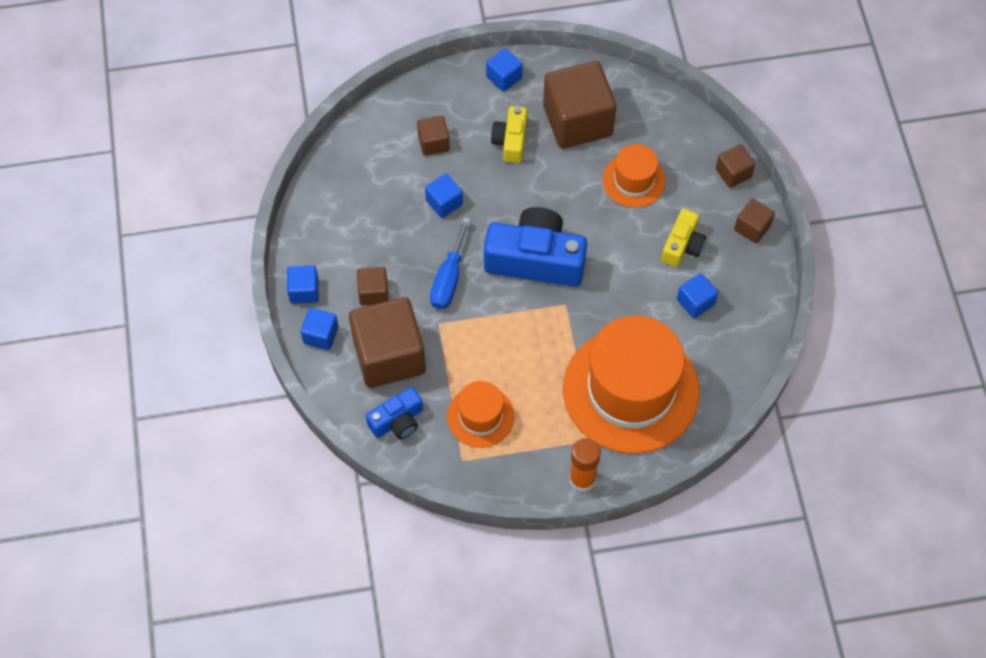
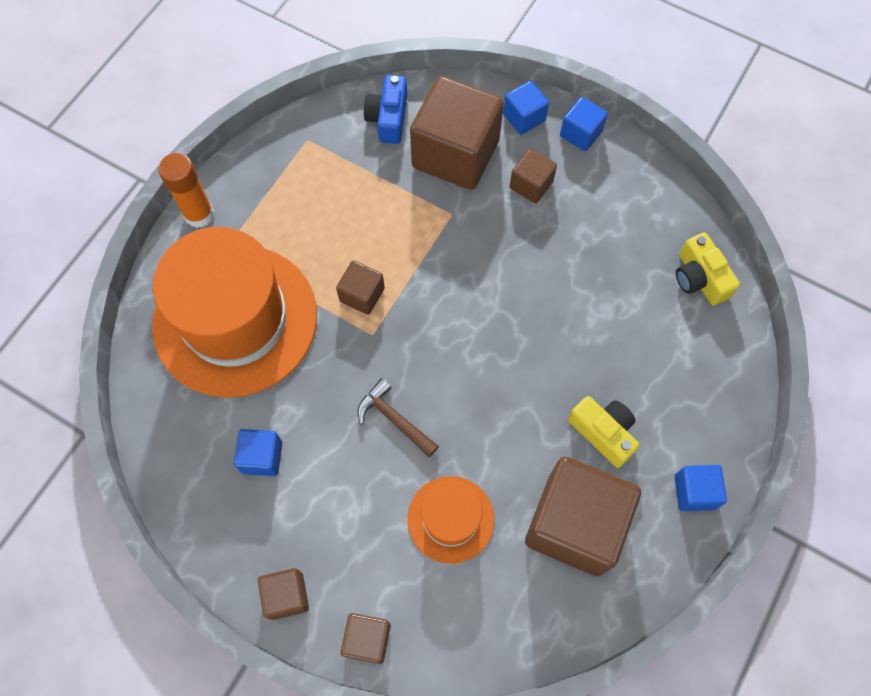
camera: 130 degrees right, 5 degrees up
(433, 143) = (661, 356): brown cube -> brown cube (362, 295)
(444, 202) = (579, 313): blue cube -> none
(449, 279) = (490, 255): blue screwdriver -> none
(480, 416) = (332, 181): orange hat -> none
(535, 260) = (443, 346): blue camera -> none
(606, 251) = (394, 419): none -> brown hammer
(682, 246) = (332, 500): yellow camera -> yellow camera (699, 278)

